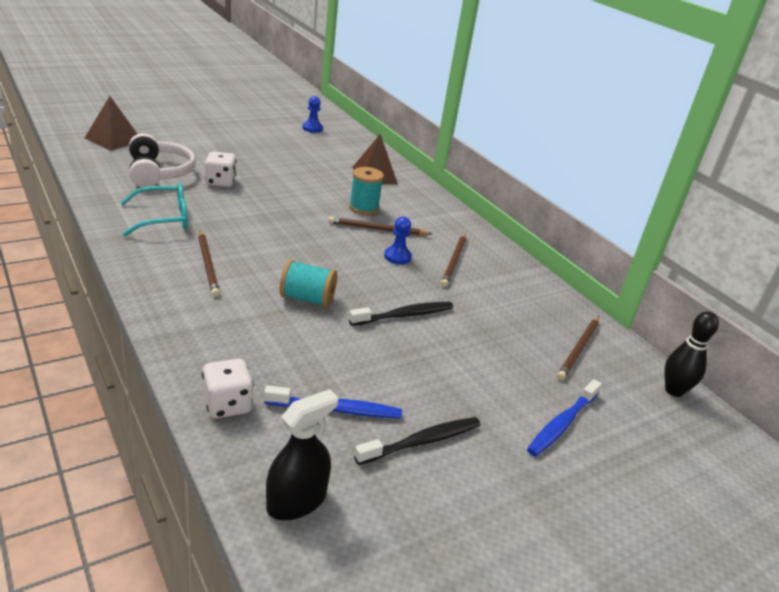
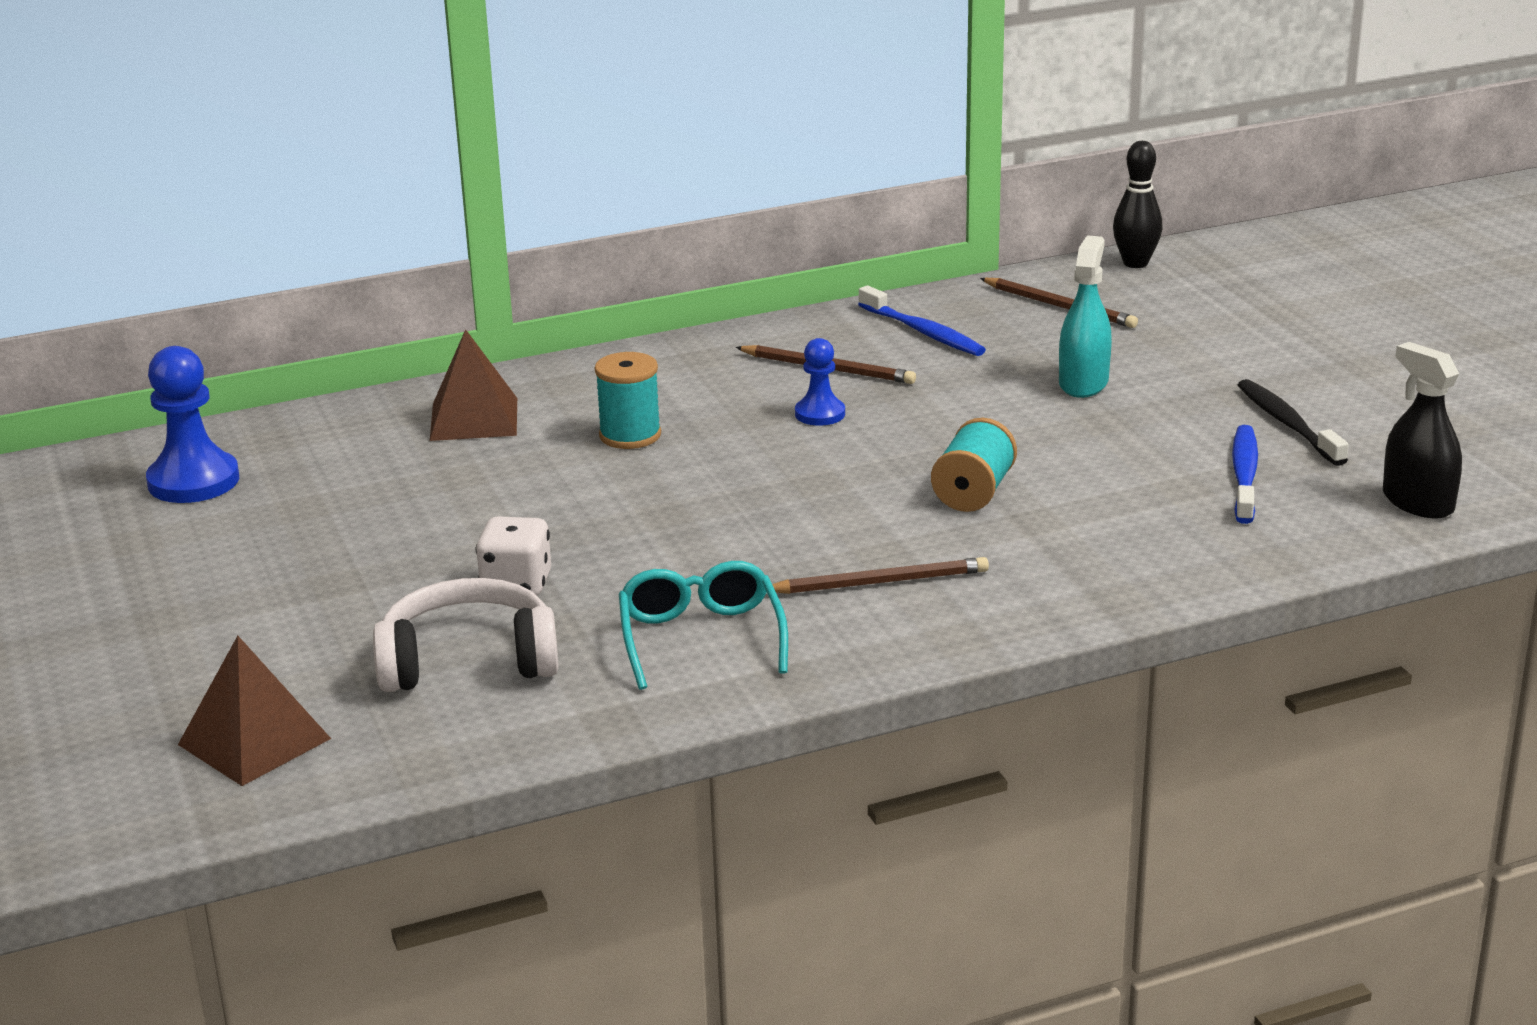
camera: 75 degrees left, 5 degrees down
(227, 405) = (1260, 550): white dice -> none
(312, 128) = (193, 481): blue pawn -> blue pawn, size x1.71
(377, 229) = (719, 426): brown pencil -> none
(404, 315) = (1003, 418): black toothbrush -> none
(463, 350) = (1083, 383): none -> turquoise spray bottle
(562, 424) = (1224, 338): blue toothbrush -> blue toothbrush (923, 332)

